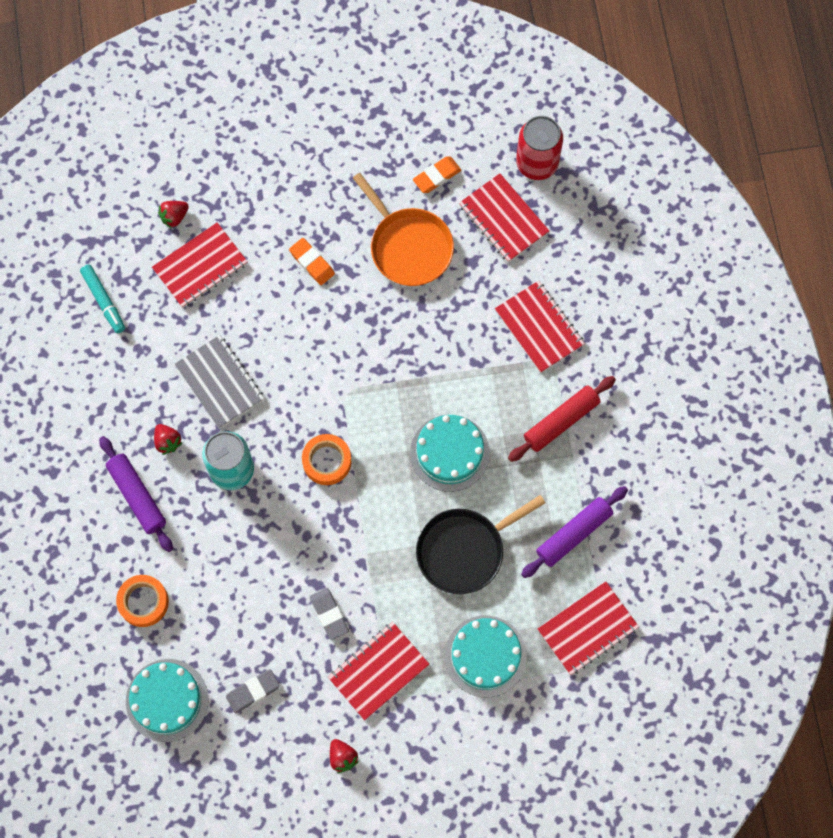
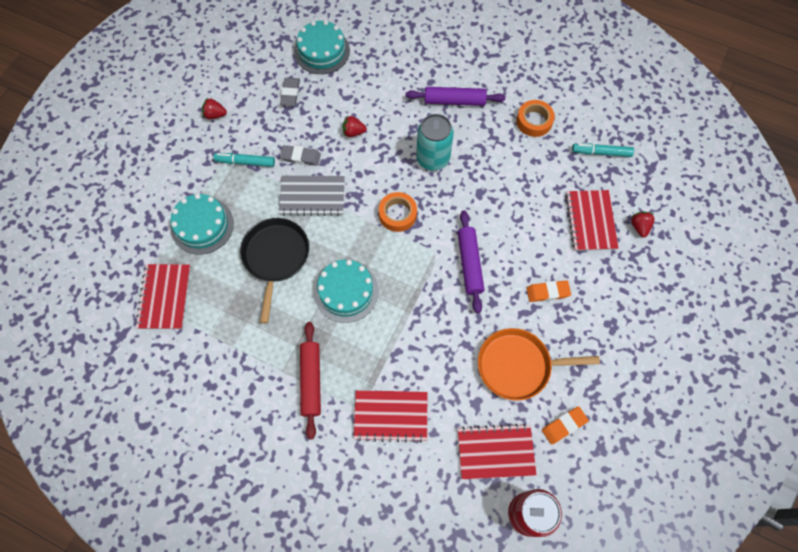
camera: 125 degrees right, 5 degrees down
(143, 602) = (387, 70): orange tape -> orange tape (534, 121)
(167, 442) = (478, 135): red strawberry -> red strawberry (353, 132)
(219, 383) = (497, 185): grey notebook -> grey notebook (312, 196)
(378, 671) = (245, 162): red notebook -> turquoise marker
(437, 176) = (564, 425): orange eraser -> orange eraser turned 60 degrees clockwise
(573, 534) = (230, 332): purple rolling pin -> purple rolling pin (469, 264)

